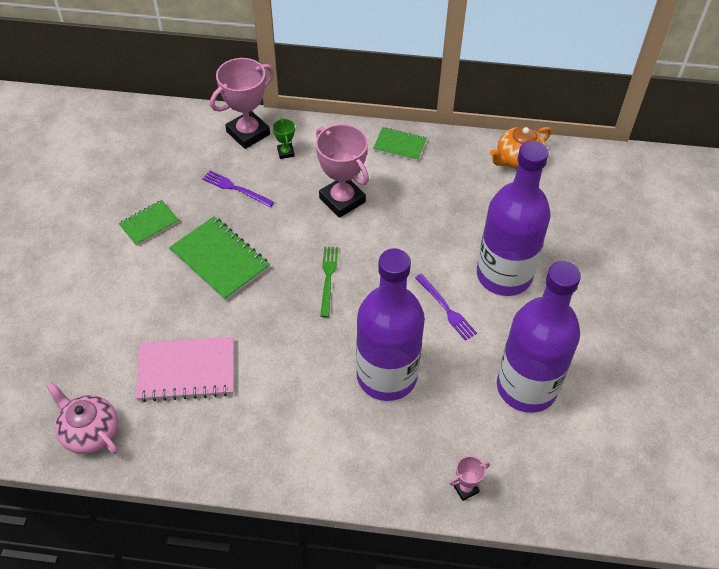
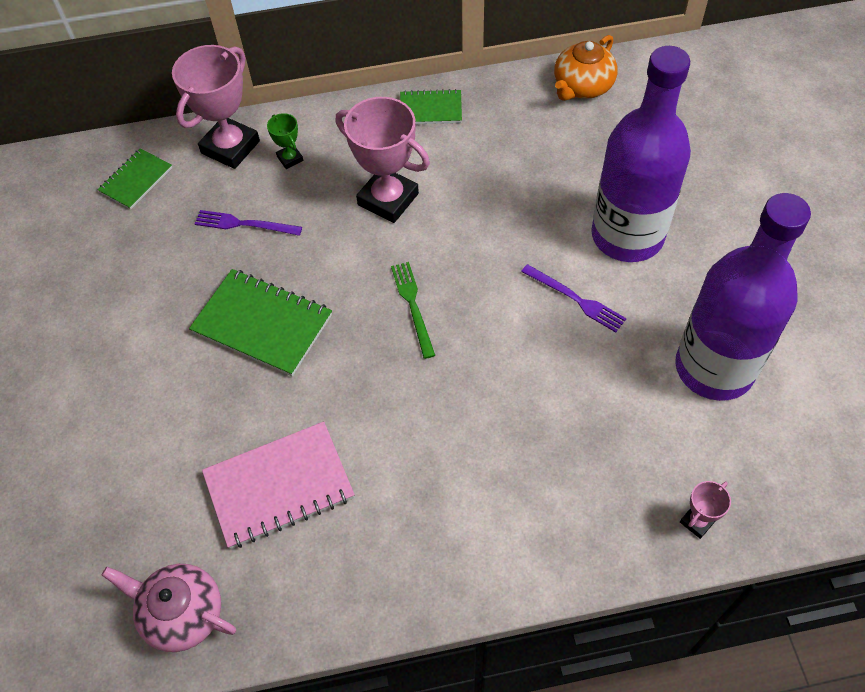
camera: 15 degrees left, 5 degrees up
(149, 224) = (148, 305): green notebook -> green notebook (136, 180)
(386, 376) = (539, 409): purple bottle -> none

